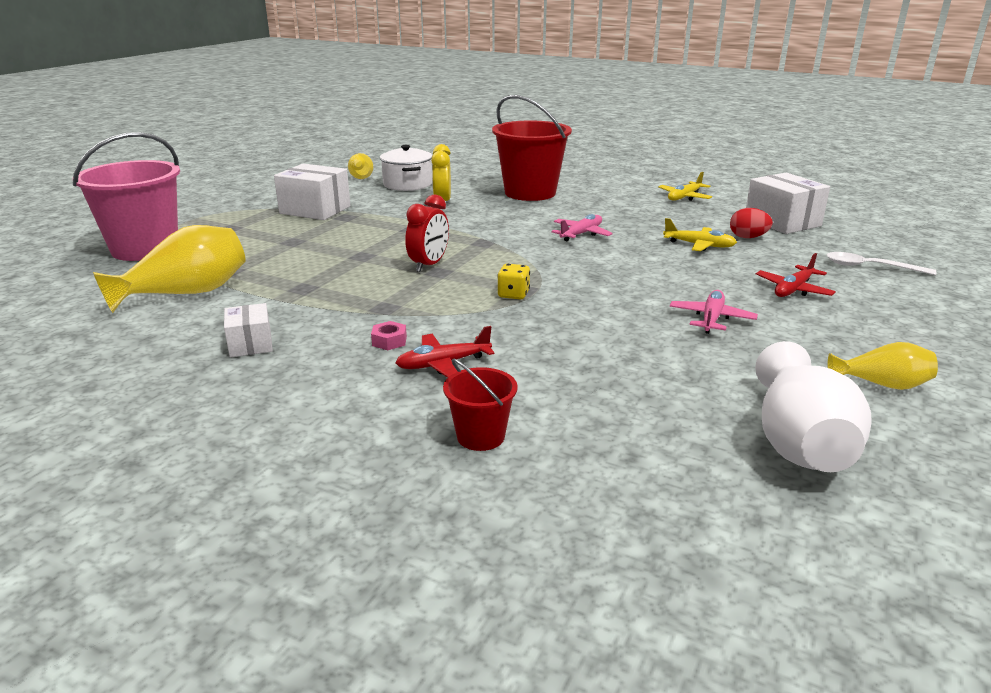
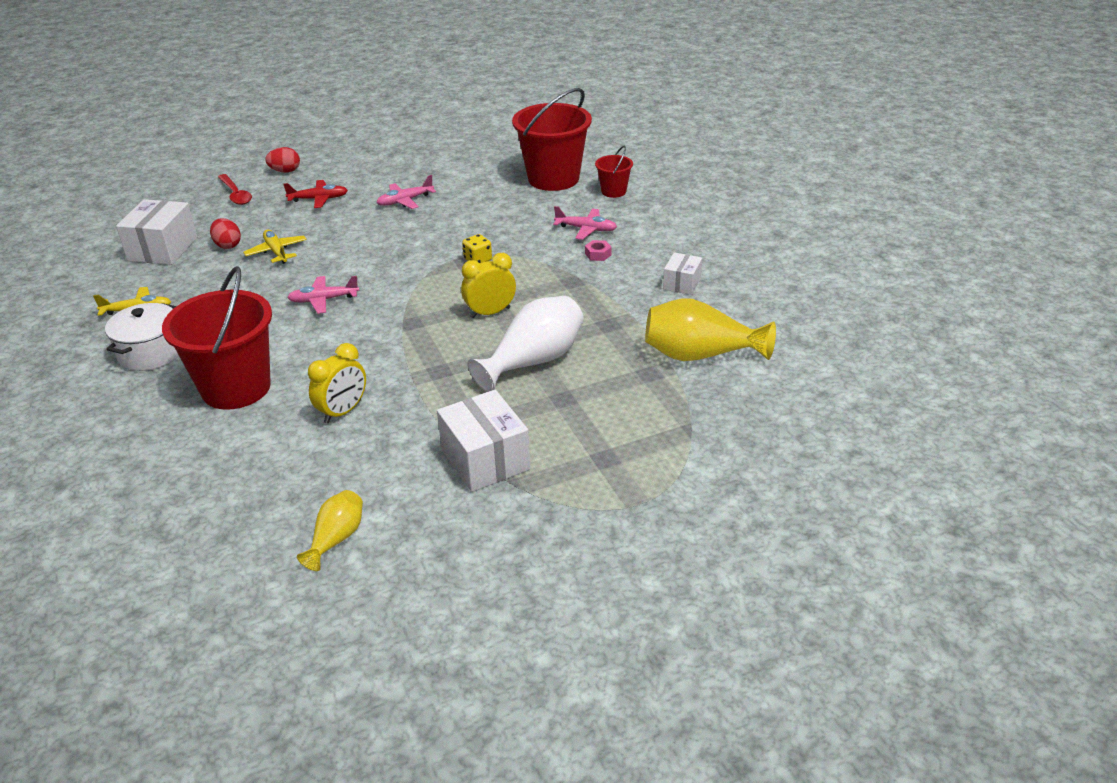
camera: 140 degrees left, 10 degrees up
(145, 249) = (711, 450): pink bucket -> none
(407, 184) = (315, 479): white pot -> white pot (151, 353)
(429, 265) = (490, 313): red clock -> yellow clock
(443, 364) = (586, 229): red plane -> pink plane
(604, 421) = (553, 178): none -> red bucket
(799, 443) = (495, 147): white vase -> white vase (533, 361)
(870, 267) = (236, 194): white spoon -> red spoon
(881, 384) = (412, 150): yellow vase -> none
(910, 301) = (285, 171): none -> red egg

